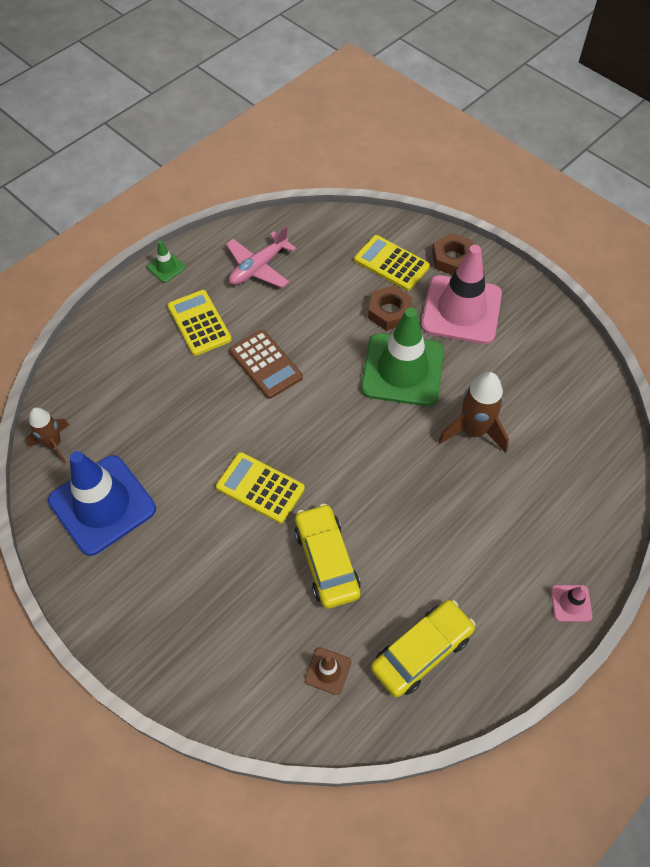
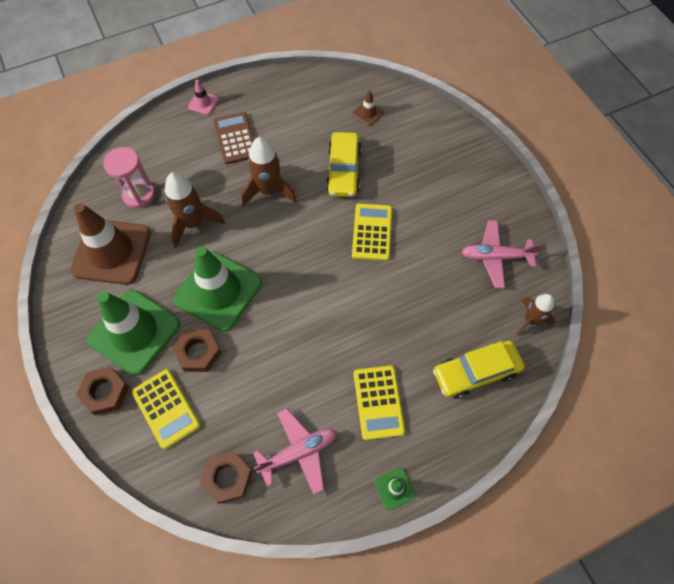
camera: 160 degrees left, 5 degrees up
(102, 505) = (495, 257): blue traffic cone -> pink plane
(260, 487) = (372, 232): yellow calculator -> yellow calculator turned 135 degrees counterclockwise
(265, 364) = (331, 336): brown calculator -> brown calculator (235, 138)
(311, 235) = (227, 478): none -> brown nut
(408, 499) = (269, 191): none -> brown rocket
(421, 651) = (307, 106): yellow car -> yellow car (475, 372)
(461, 310) = (134, 332): pink traffic cone -> green traffic cone
(539, 372) = (111, 252): none -> brown traffic cone
(558, 443) = (139, 194): none -> pink hourglass

